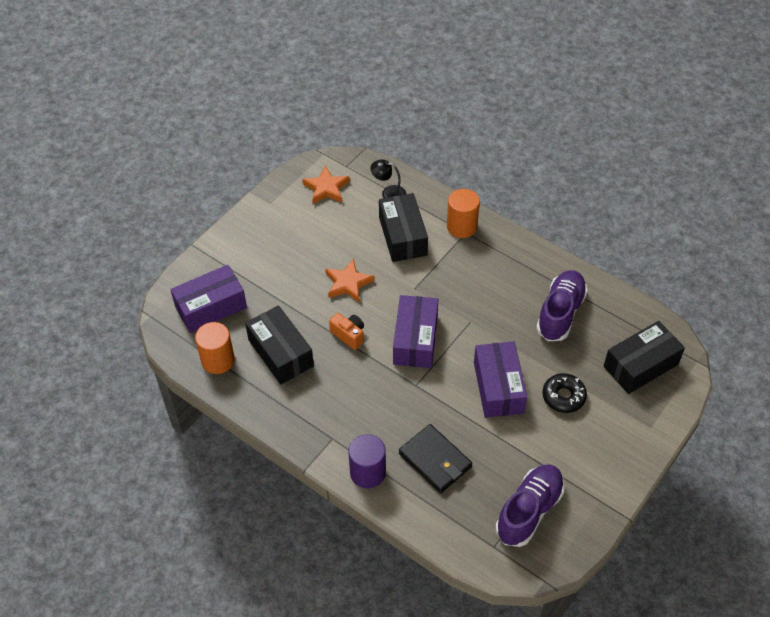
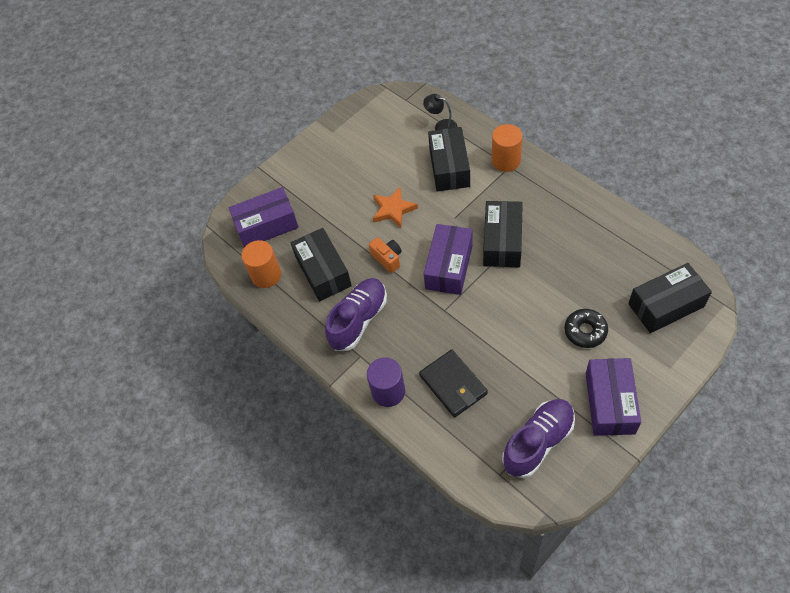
camera: 15 degrees right, 5 degrees up
(326, 188) = (384, 120): orange star -> none
(468, 311) = (502, 242): none -> black box
(498, 387) = (522, 318): purple box -> purple box (609, 403)
(560, 313) = (591, 249): purple shoe -> purple shoe (358, 320)

